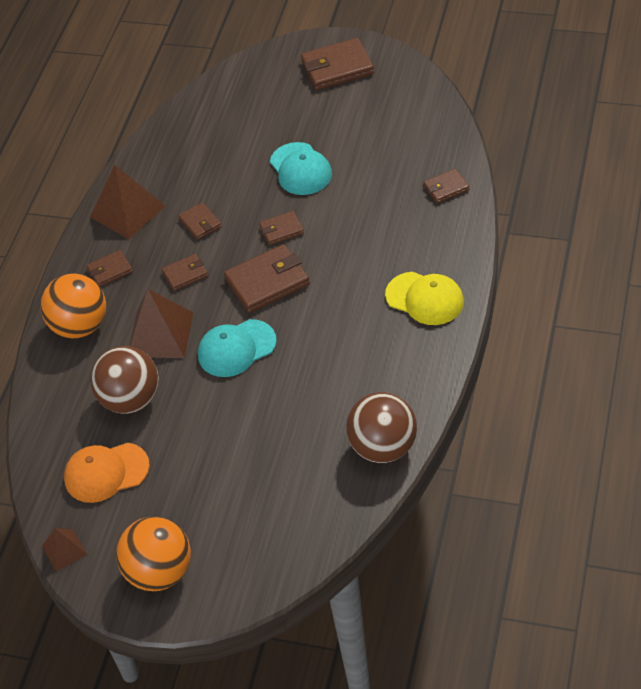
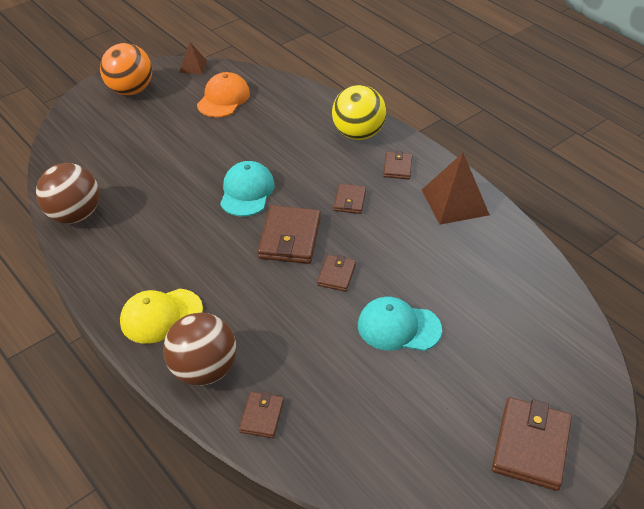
camera: 120 degrees right, 5 degrees down
(80, 326) = (358, 134): orange ball -> yellow ball
(131, 399) = (265, 129): brown ball -> brown ball (203, 370)
(160, 334) = (305, 164): brown pyramid -> none
(200, 223) = (397, 234): brown wallet -> none

